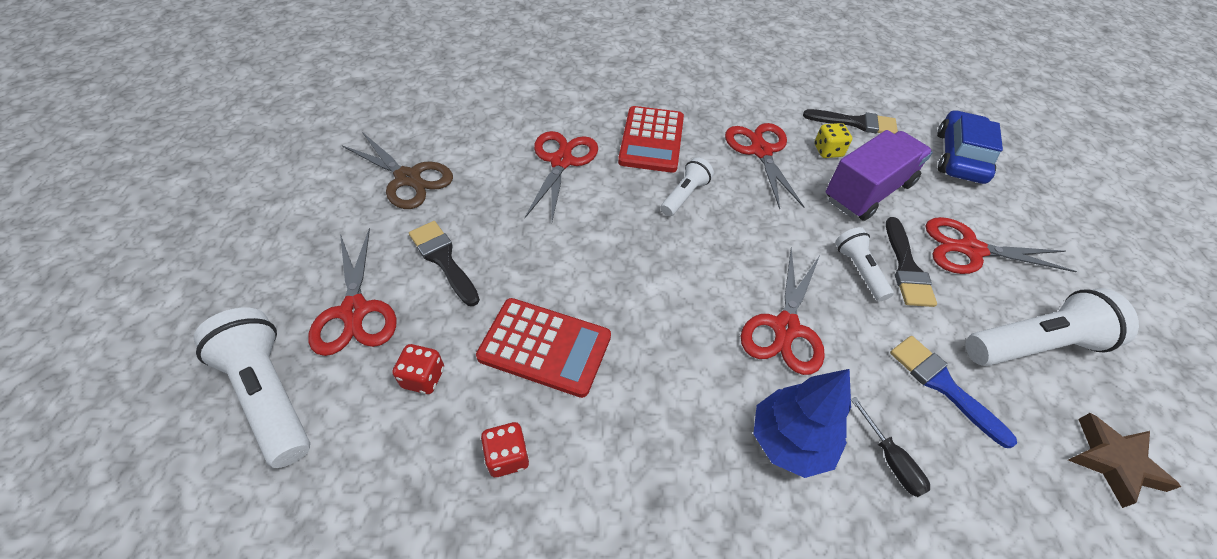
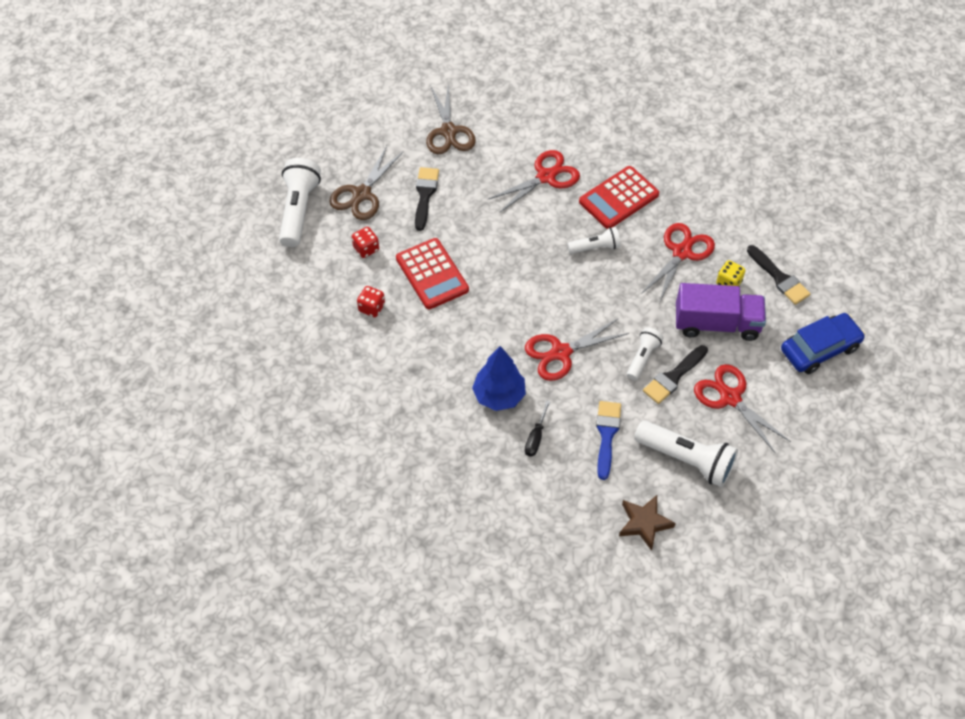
camera: 45 degrees right, 5 degrees up
(355, 311) = (361, 194): red scissors -> brown scissors

